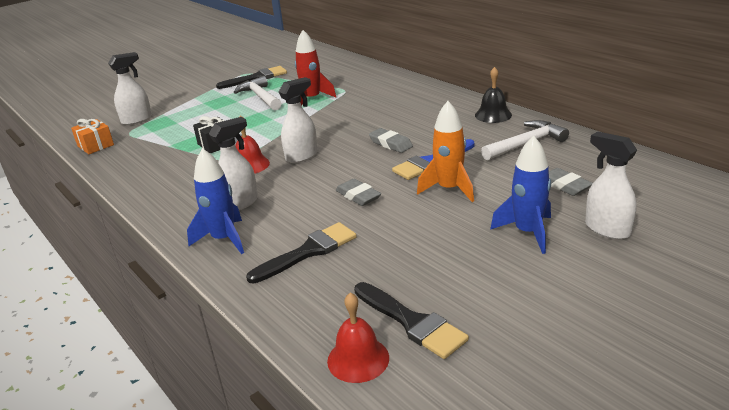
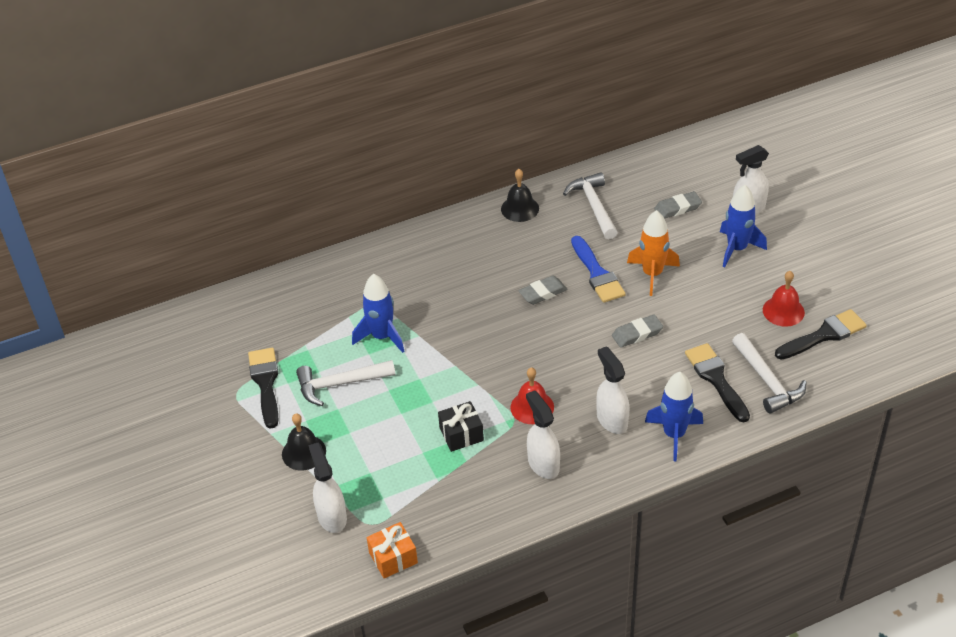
camera: 75 degrees left, 15 degrees up
(195, 100) = (304, 452): none -> black bell
(302, 156) = (533, 363): white spray bottle -> white spray bottle (543, 464)
(312, 99) = (382, 337): red rocket -> blue rocket
(315, 287) = (767, 380): none -> white hammer
(358, 359) = (854, 369): red bell -> red bell (783, 311)

